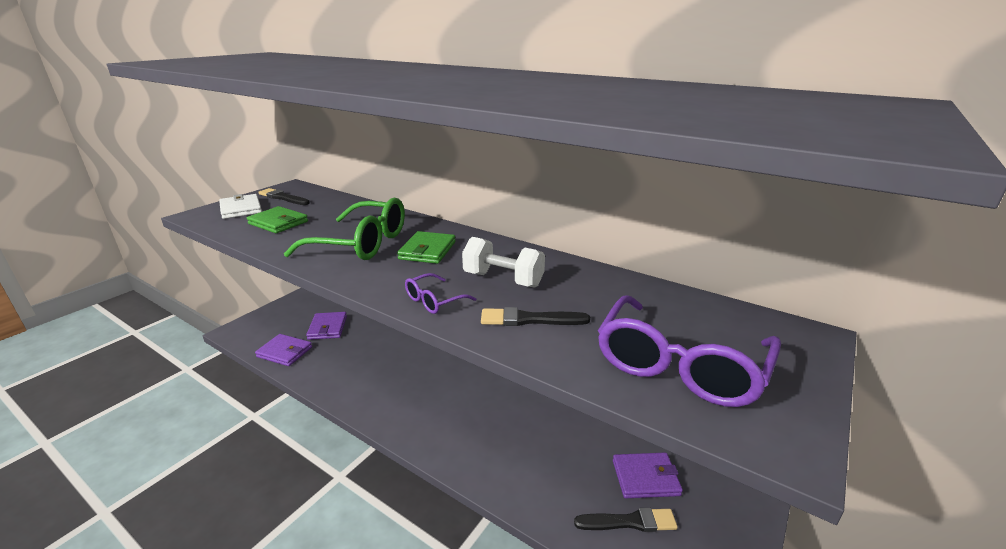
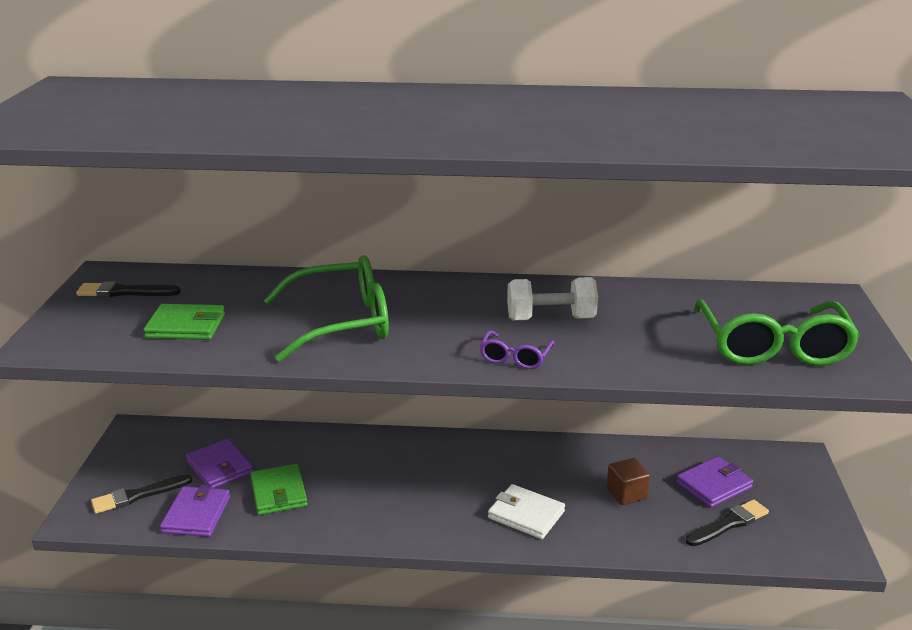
camera: 30 degrees left, 0 degrees up
(241, 209) = (91, 322): white wallet -> white wallet (526, 515)
(285, 352) = (196, 515): purple wallet -> purple wallet turned 75 degrees counterclockwise
(427, 250) = (430, 310): green wallet -> green wallet (279, 493)
(529, 319) = (622, 348): black brush -> black brush (138, 495)
(562, 452) = (626, 493): none -> brown cube
(679, 366) = (773, 347): purple glasses -> green glasses

